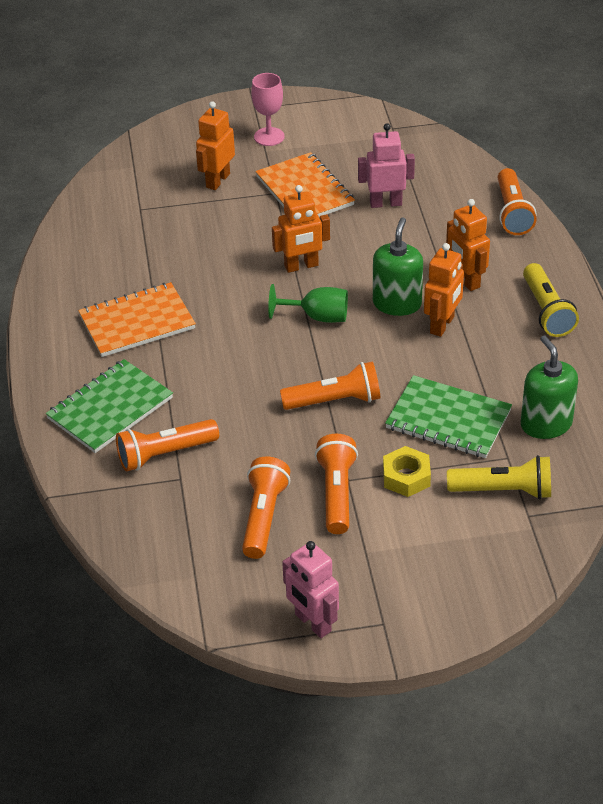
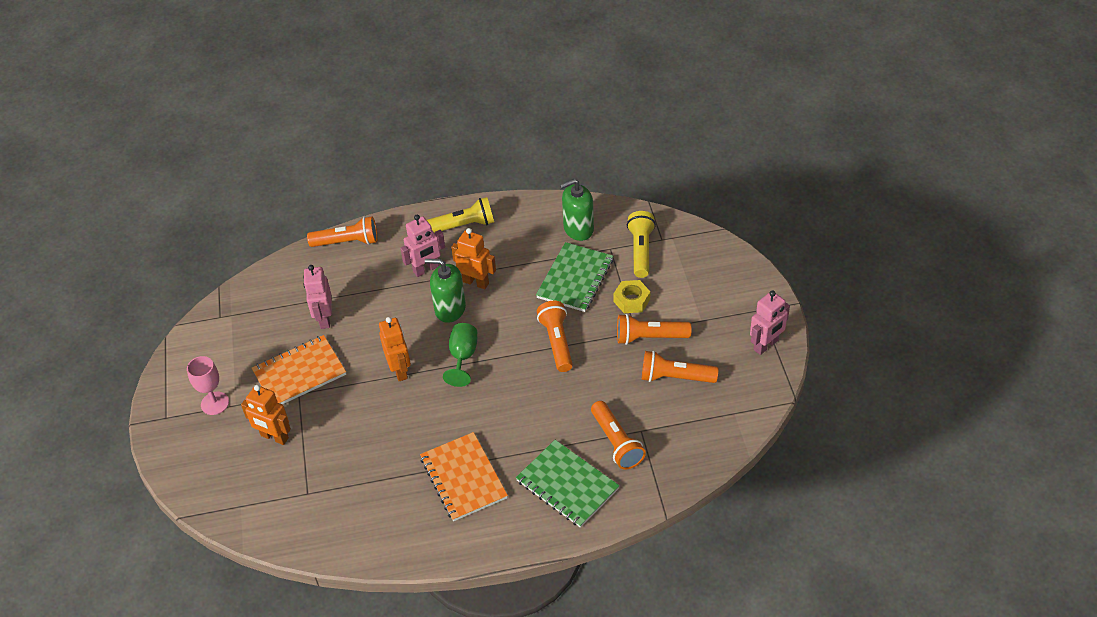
camera: 90 degrees left, 5 degrees up
(465, 280) = (426, 269): orange robot -> pink robot

